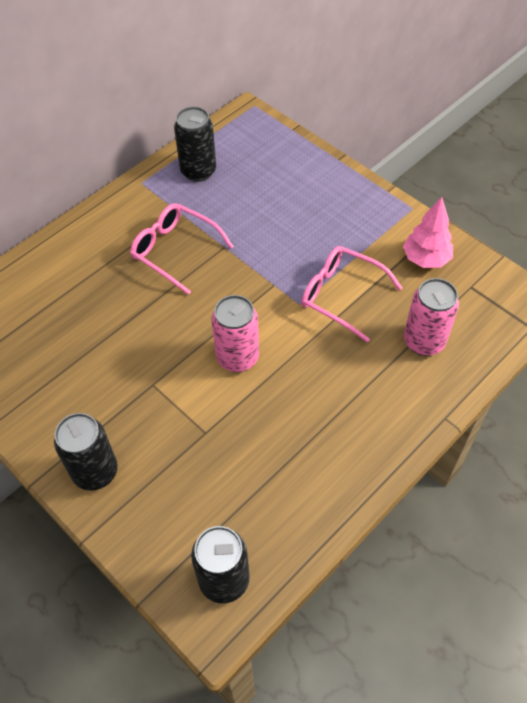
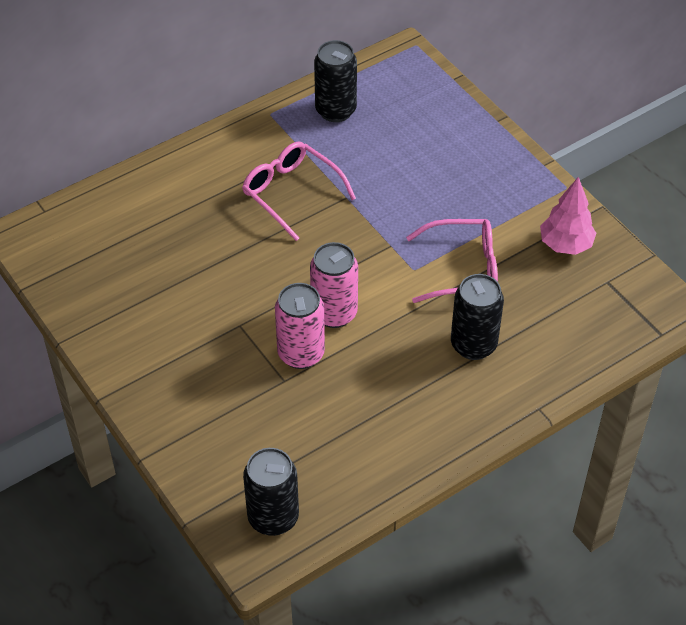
camera: 10 degrees right, 5 degrees down
(95, 472) = (165, 398): black can -> black can (473, 345)
(342, 296) = (462, 269): pink glasses -> pink glasses turned 135 degrees clockwise
(424, 341) = (538, 330): pink can -> pink can (301, 354)

